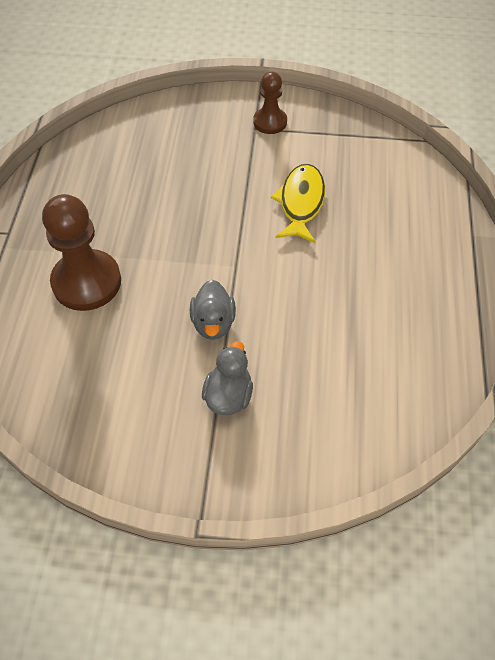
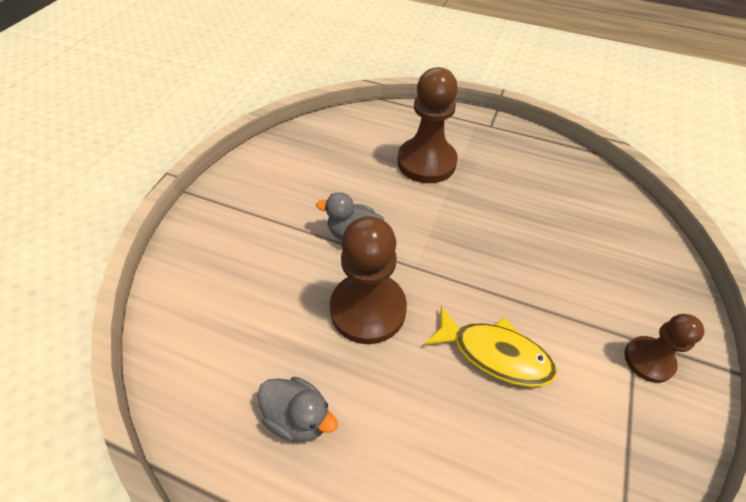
camera: 105 degrees right, 5 degrees down
(228, 395) = (276, 229): grey duck -> grey duck (298, 417)
(294, 290) = (368, 309): none -> brown pawn

